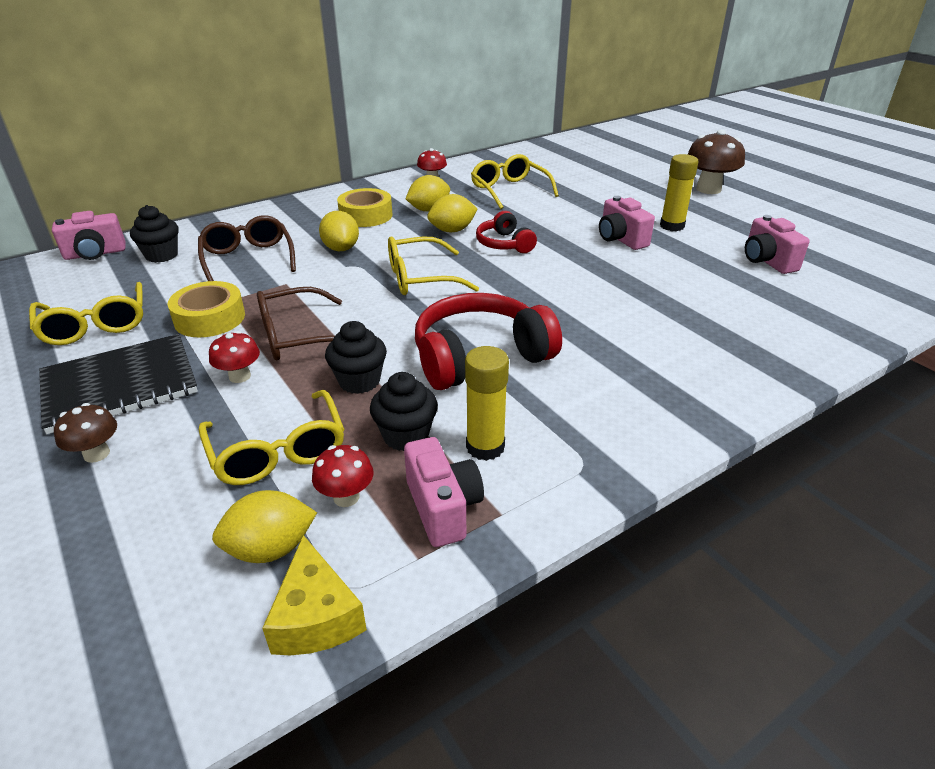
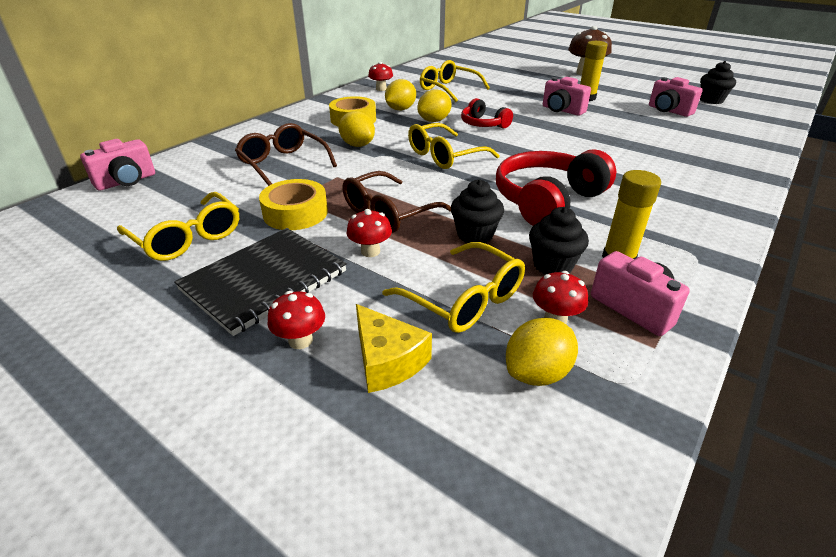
camera: 20 degrees left, 0 degrees up
(96, 454) = (300, 340): brown mushroom -> red mushroom
(161, 255) = (197, 173): black cupcake -> black cupcake (711, 100)
(316, 616) = (627, 412): yellow cheese -> yellow cheese (387, 360)

